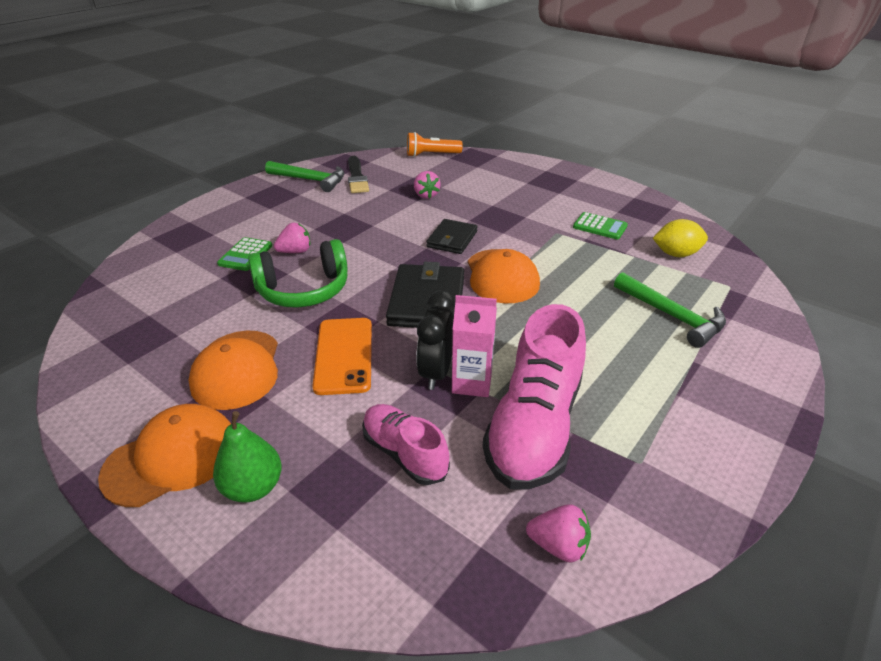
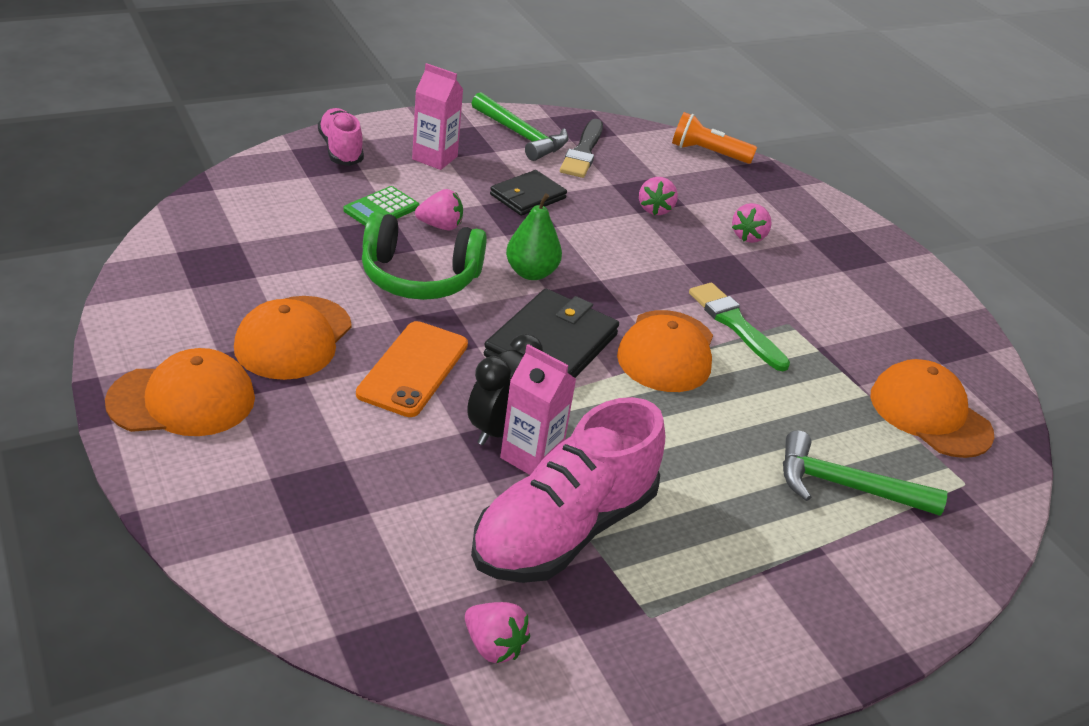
camera: 20 degrees right, 0 degrees up
(253, 487) = (240, 460): green pear -> green pear (531, 273)
(261, 211) = (434, 158): none -> pink carton
(404, 453) = (405, 494): pink shoe -> pink shoe (341, 150)
(452, 239) = (642, 281): black wallet -> black wallet (527, 196)
(493, 192) = (749, 236): none -> pink strawberry
(527, 244) = (735, 324): none -> green brush
(600, 227) = (857, 338): green calculator -> none
(672, 316) = (845, 486): green hammer -> green hammer turned 120 degrees clockwise
(676, 254) = (930, 414): yellow lemon -> orange cap

